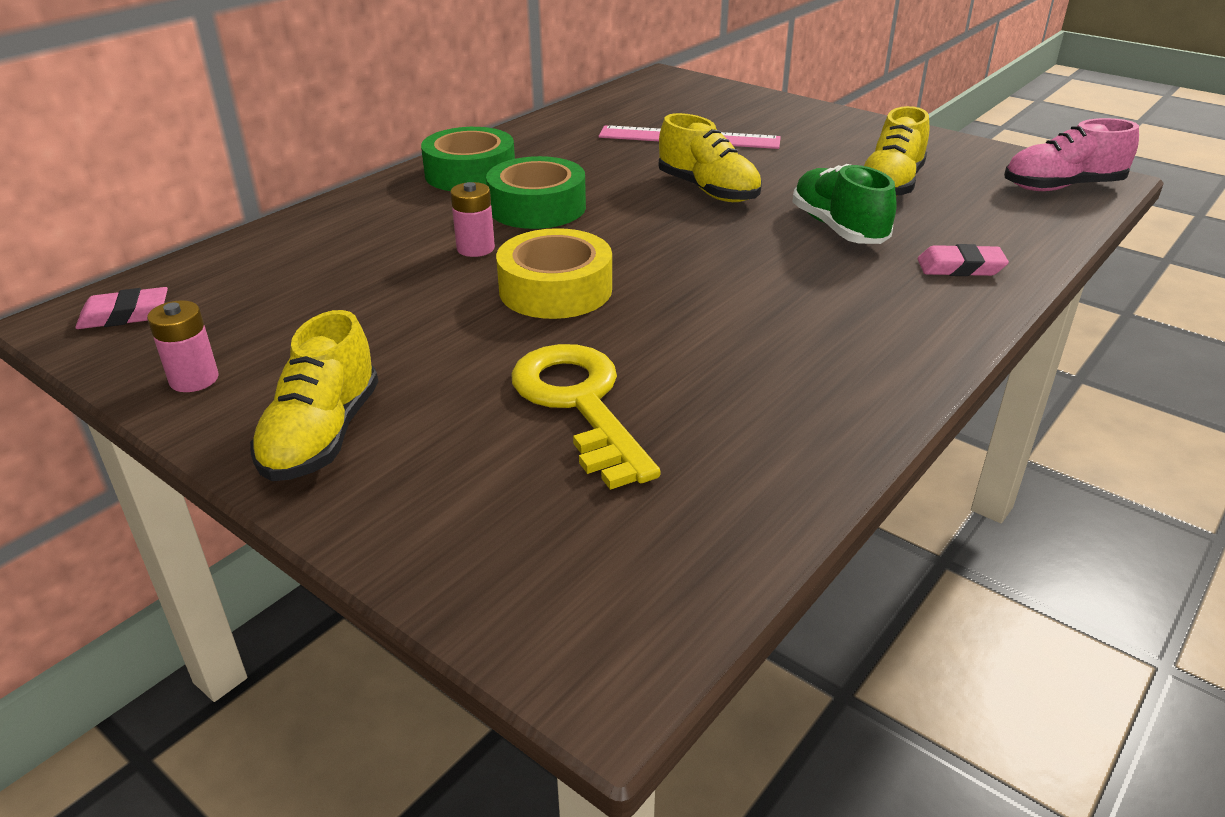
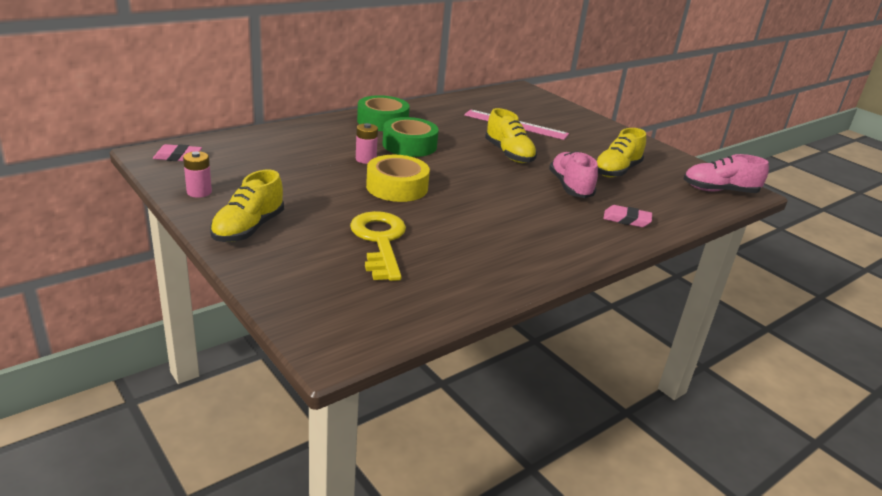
camera: 10 degrees right, 5 degrees down
(838, 228) = (570, 187): green shoe -> pink shoe

